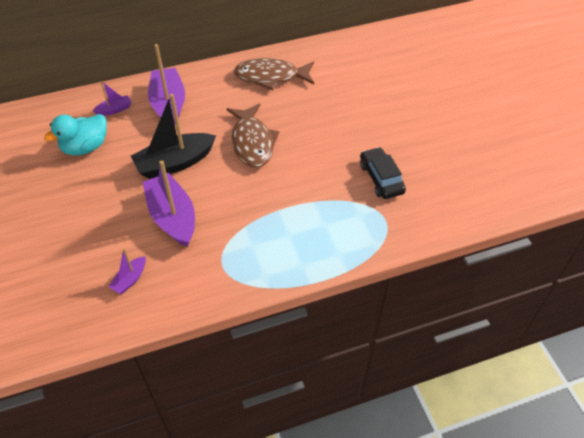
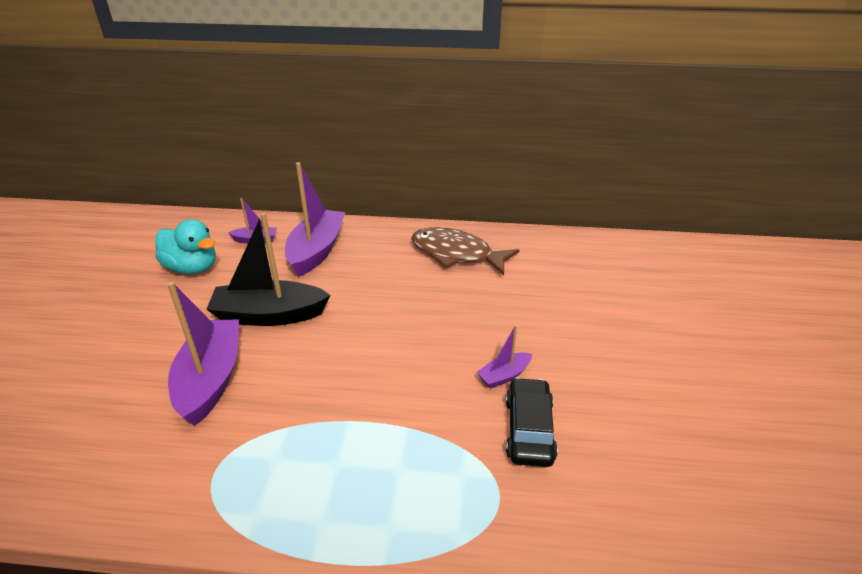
camera: 25 degrees right, 15 degrees down
(85, 147) = (192, 268): turquoise duck -> turquoise duck turned 135 degrees counterclockwise
(130, 279) = (89, 442): purple boat -> purple boat (504, 376)
(252, 142) = (379, 320): brown fish -> none

